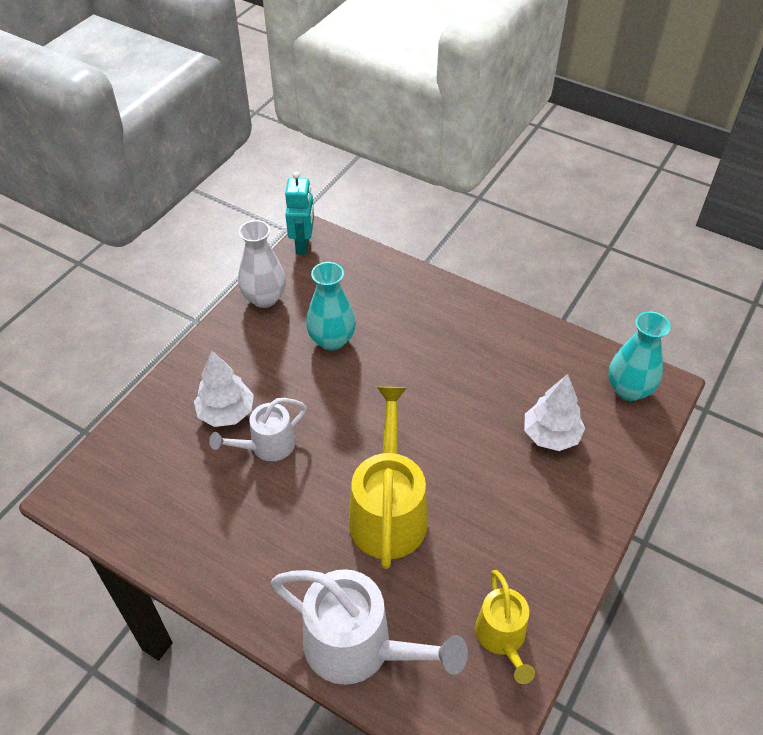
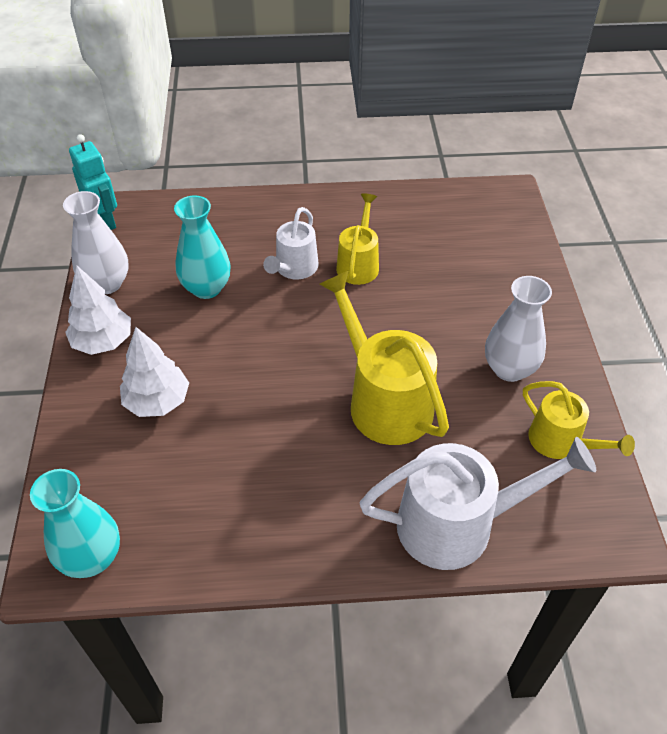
camera: 35 degrees left, 0 degrees up
(266, 446) = (224, 408): white watering can -> white watering can (294, 269)
(467, 383) = (358, 264): none -> yellow watering can
(515, 547) = (509, 369): none -> white vase
(551, 435) = (460, 270): white tree -> white tree (103, 342)
(628, 389) = (487, 207): turquoise vase -> turquoise vase (92, 557)

